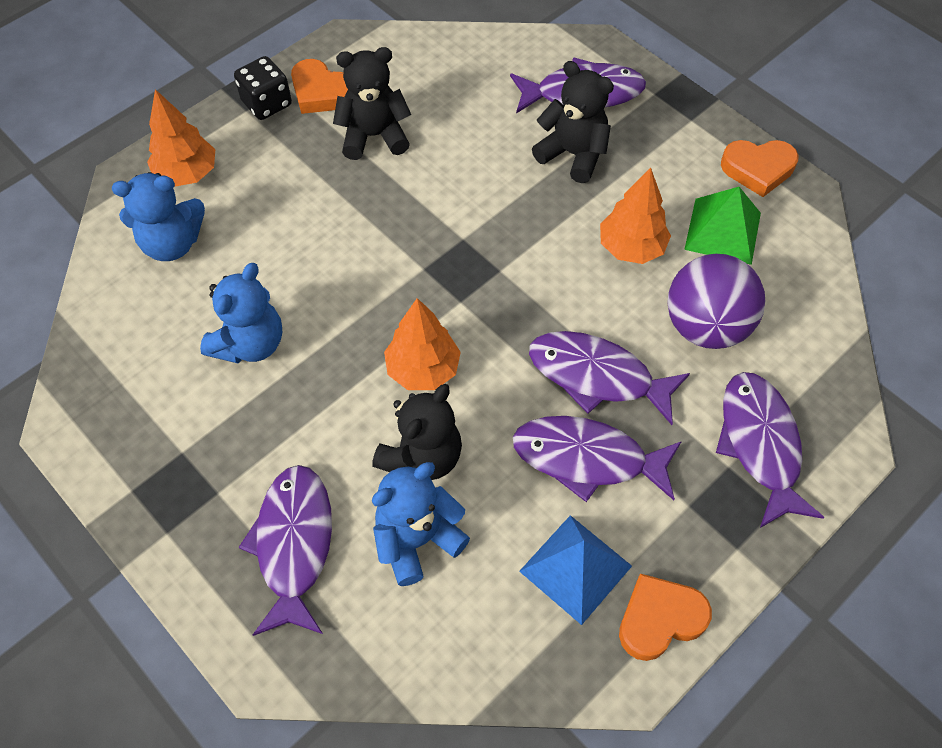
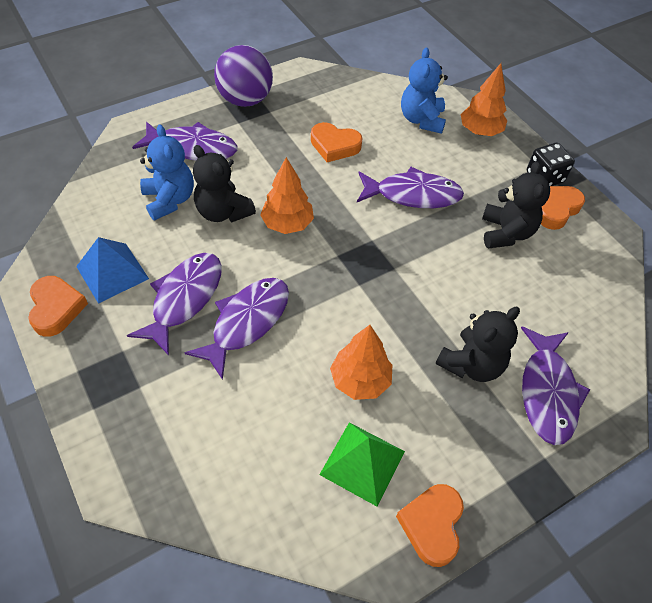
camera: 100 degrees right, 5 degrees down
(250, 343) = (334, 146): blue teddy bear -> orange heart
(706, 326) = (266, 413): purple ball -> purple ball (245, 100)
(760, 444) = (147, 416): purple fish -> purple fish (413, 195)

